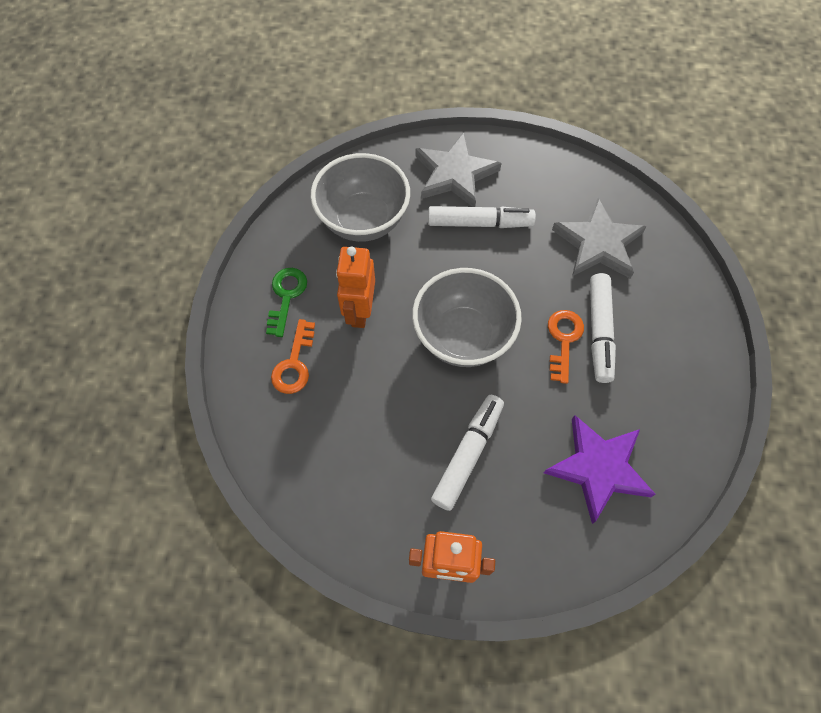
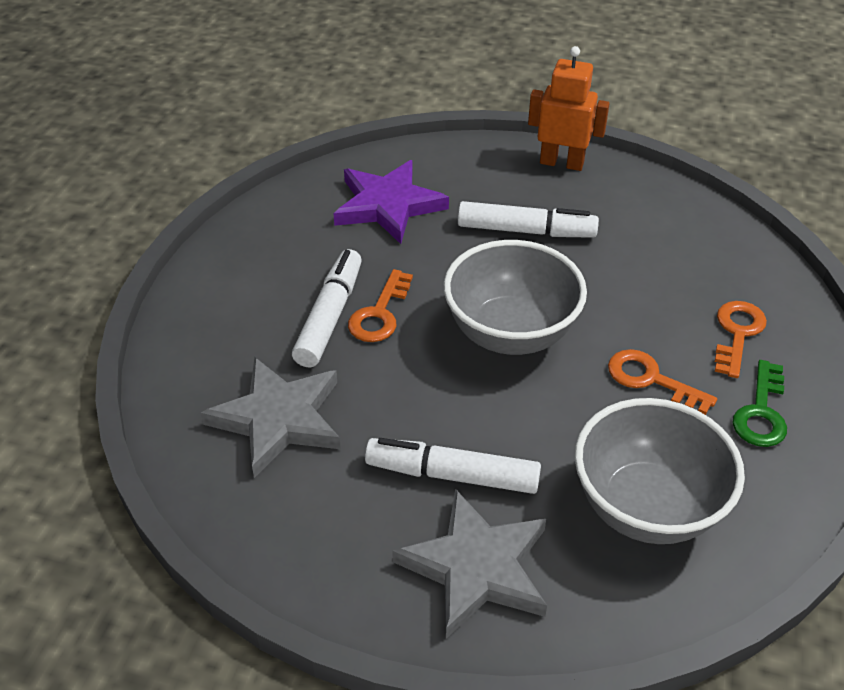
camera: 170 degrees left, 20 degrees down
(359, 311) = (651, 380): orange robot -> orange key
(468, 454) = (526, 231): white marker -> white marker turned 120 degrees counterclockwise

